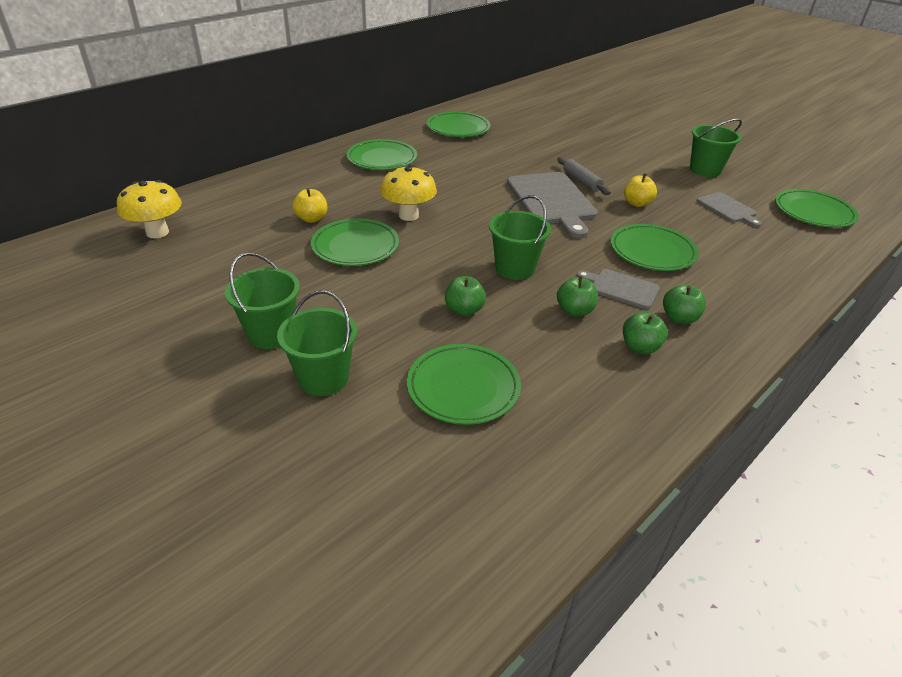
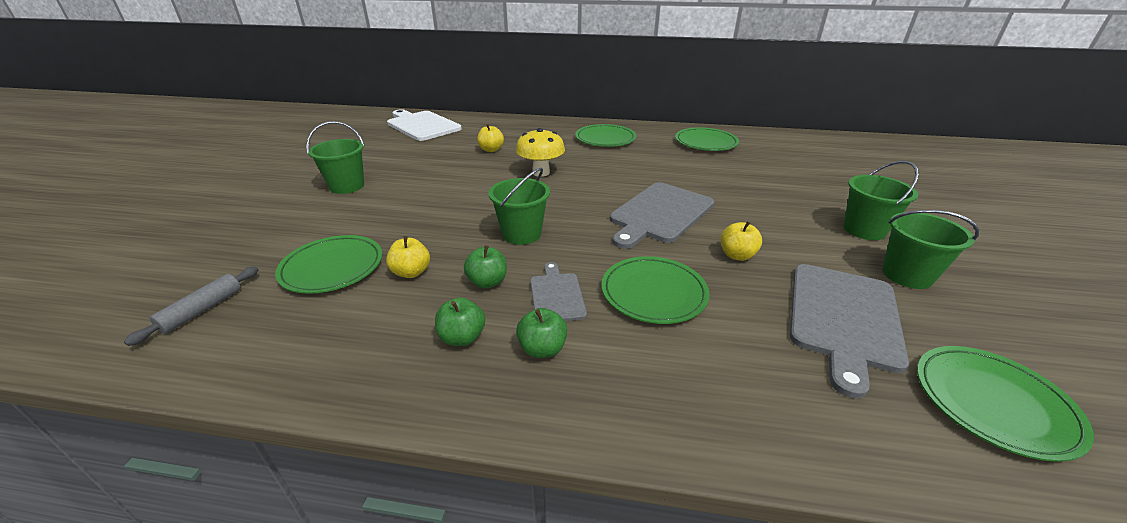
camera: 55 degrees right, 5 degrees down
(157, 232) = (422, 125): yellow mushroom -> white cutting board
(323, 378) = (310, 217): green bucket -> green bucket (864, 230)
(355, 246) = (475, 172): green plate -> none
(464, 310) = (436, 234): green apple -> none
(521, 343) = (411, 272): none -> yellow apple
(581, 181) = (723, 215): grey rolling pin -> grey rolling pin (202, 310)
(728, 209) = (843, 318): grey cutting board -> grey cutting board, size x1.85

